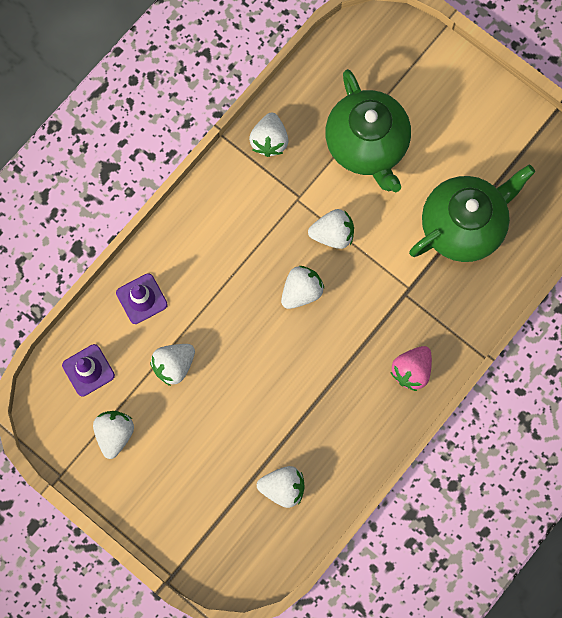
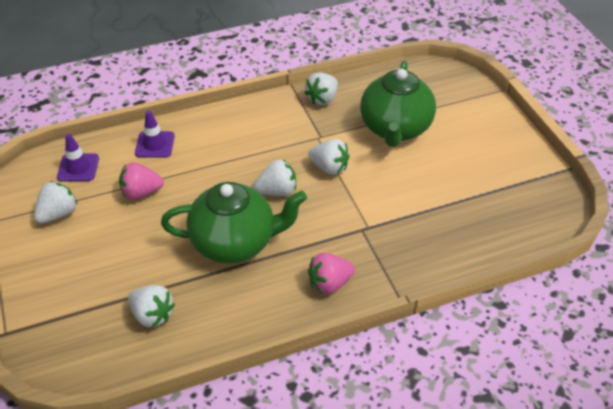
camera: 30 degrees right, 30 degrees down
(174, 365) = (141, 192): white strawberry -> pink strawberry
(463, 226) = (442, 206): green teapot -> green teapot (235, 242)

